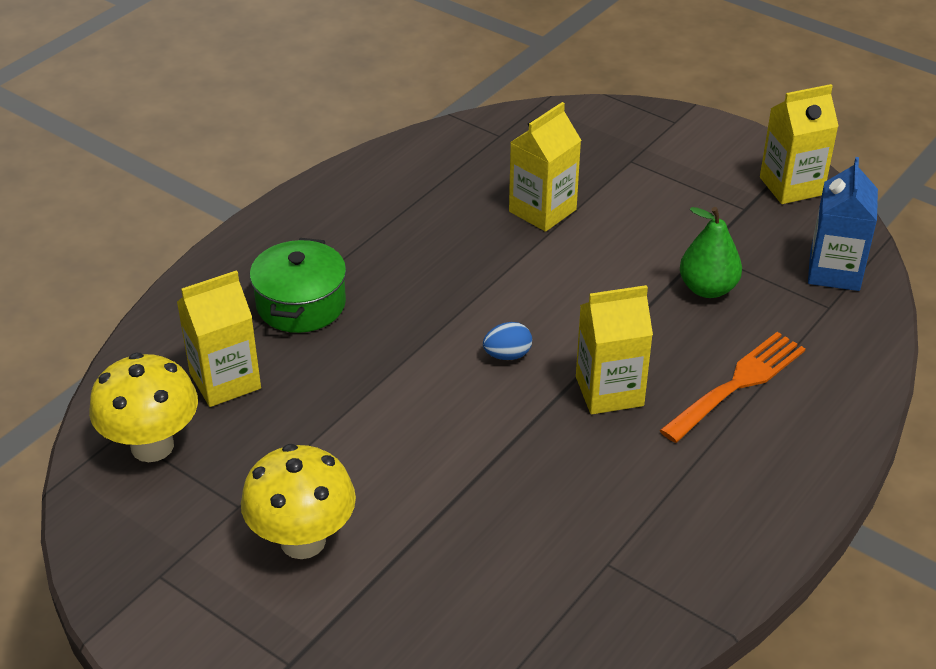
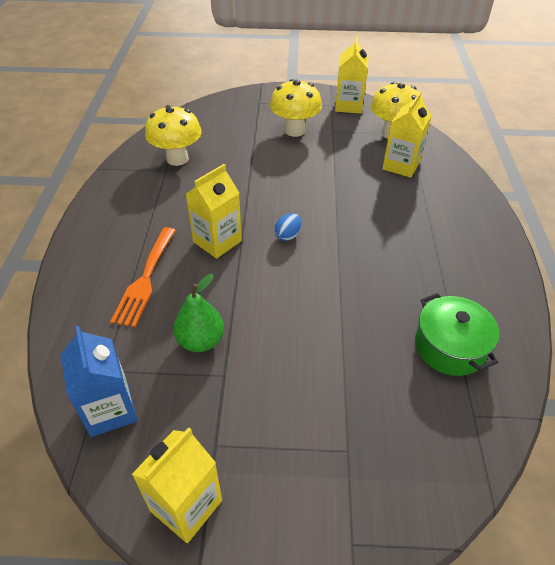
camera: 145 degrees right, 5 degrees up
(301, 304) = (420, 212): green pot -> green pot (450, 347)
(542, 210) = (364, 350): yellow carton -> yellow carton (348, 106)
(569, 581) = (177, 159): none -> yellow mushroom

